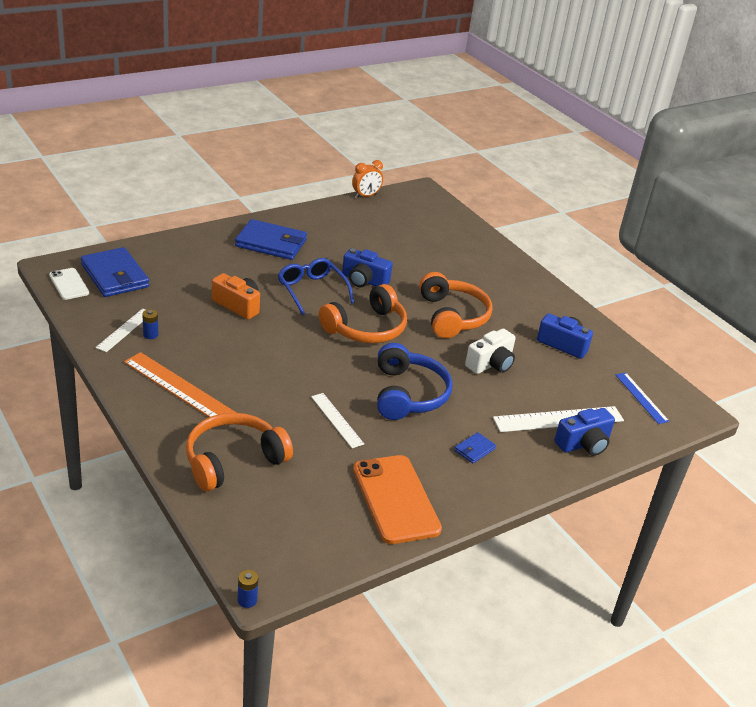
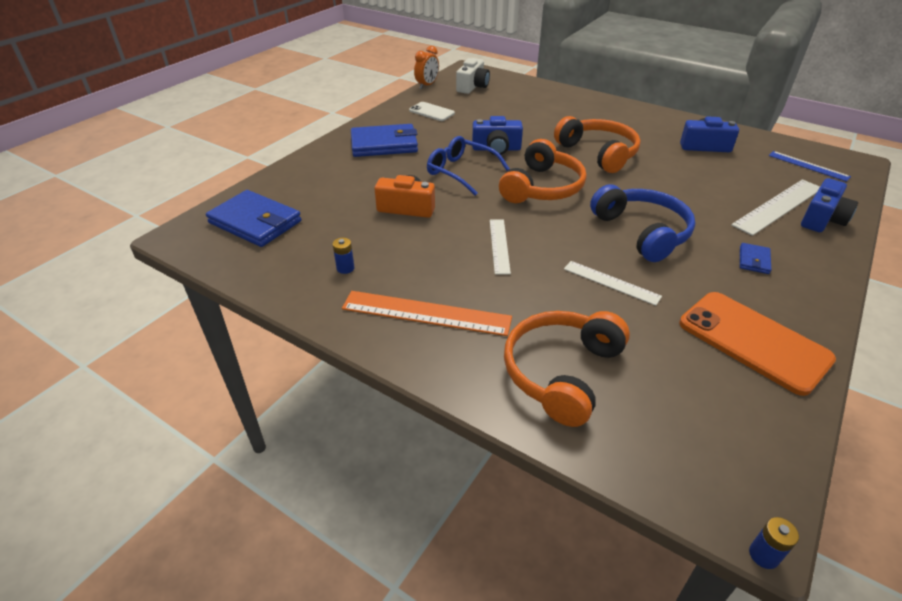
camera: 20 degrees left, 5 degrees up
(69, 284) = (210, 247): white phone -> white phone (431, 112)
(125, 330) = (312, 273): white ruler -> white ruler (499, 245)
(491, 364) = (673, 180): white camera -> white camera (472, 86)

